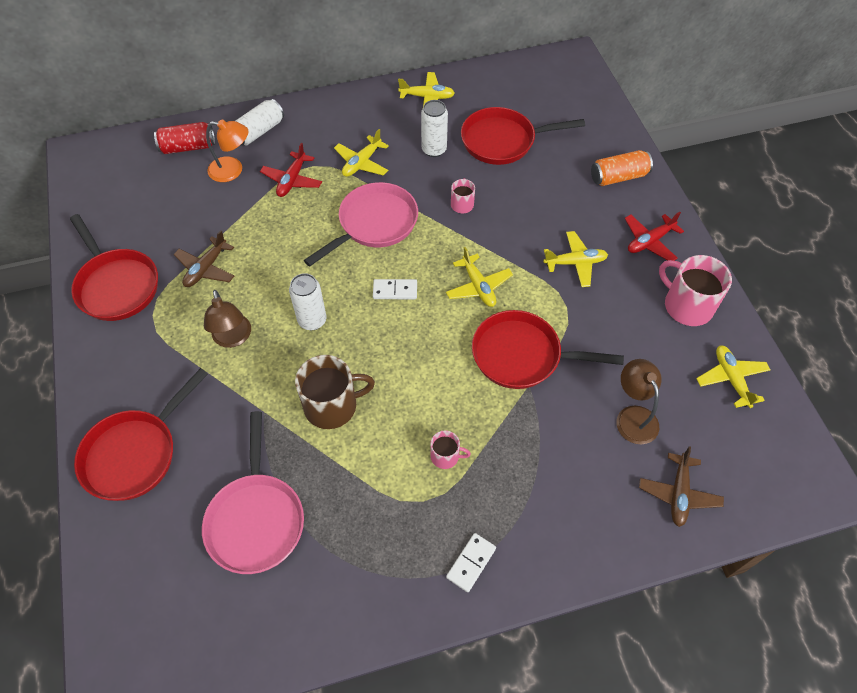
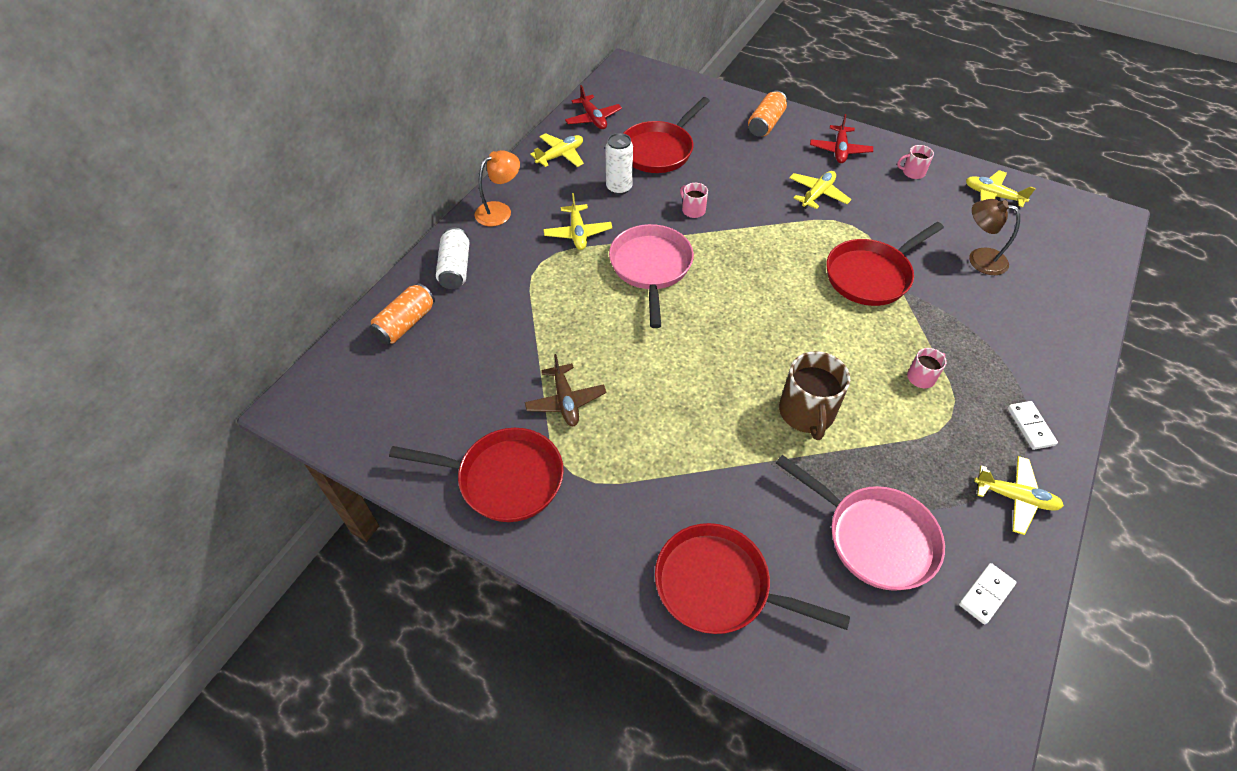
camera: 45 degrees left, 5 degrees down
(135, 453) = (719, 586): red pan -> red pan turned 120 degrees clockwise
(188, 147) = (406, 324): red can -> orange can
(233, 170) = (476, 312): orange lamp -> orange lamp (500, 211)
(233, 338) = (666, 432): brown lamp -> none
(292, 180) = (539, 284): red plane -> red plane (593, 118)
(312, 320) = (706, 368): white can -> none
(332, 405) = (806, 412): brown mug -> brown mug turned 150 degrees clockwise
(395, 291) = (733, 301): white domino -> white domino (986, 594)
(478, 286) = (782, 254): yellow plane -> yellow plane (1015, 498)
(678, 493) = (1061, 281): brown plane -> none
(687, 305) = (913, 172): pink mug -> pink mug, size x0.52

